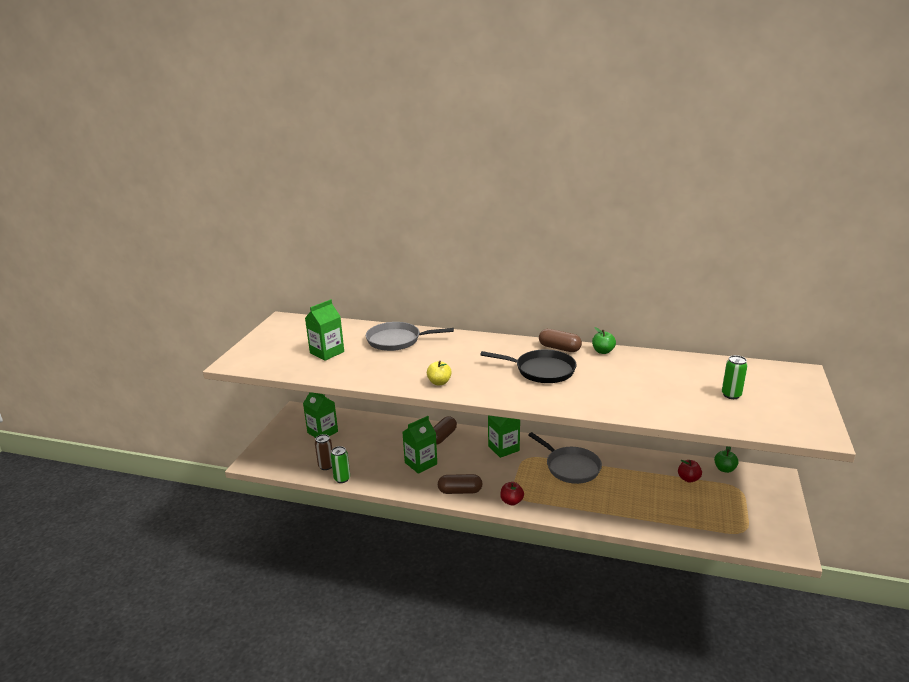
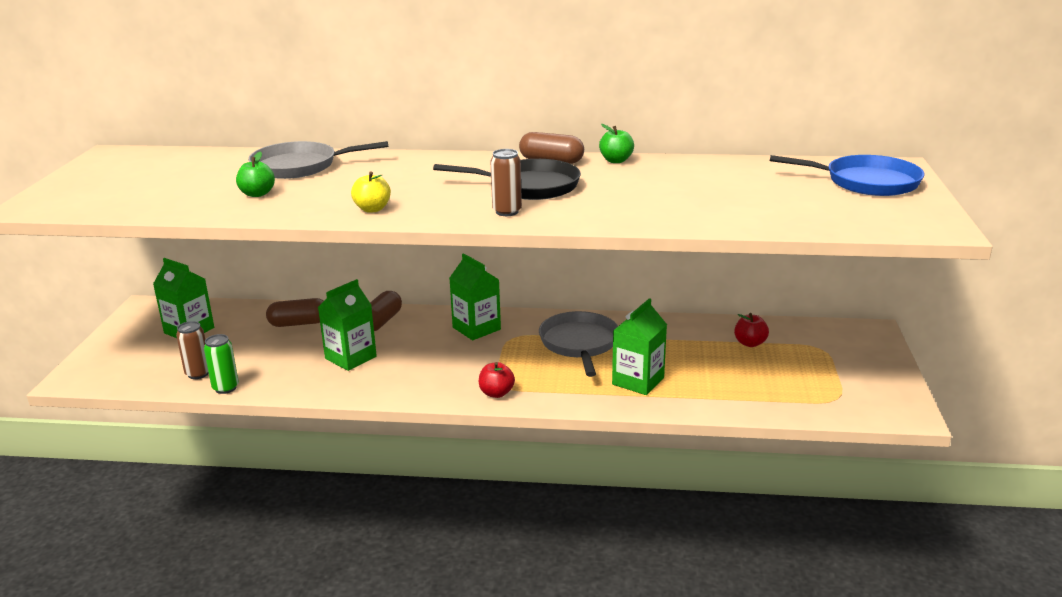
camera: 10 degrees left, 0 degrees up
(327, 352) = (186, 186): green carton -> green carton (638, 381)
(460, 491) = (415, 387): brown capsule -> brown capsule (299, 323)
(524, 392) = (507, 212): none -> brown can
(570, 467) = (579, 343): grey pan -> grey pan turned 135 degrees counterclockwise
(724, 469) = (798, 327): green apple -> green apple (257, 194)
(731, 395) = (808, 195): green can -> none
(776, 386) = (867, 182): none -> blue pan

